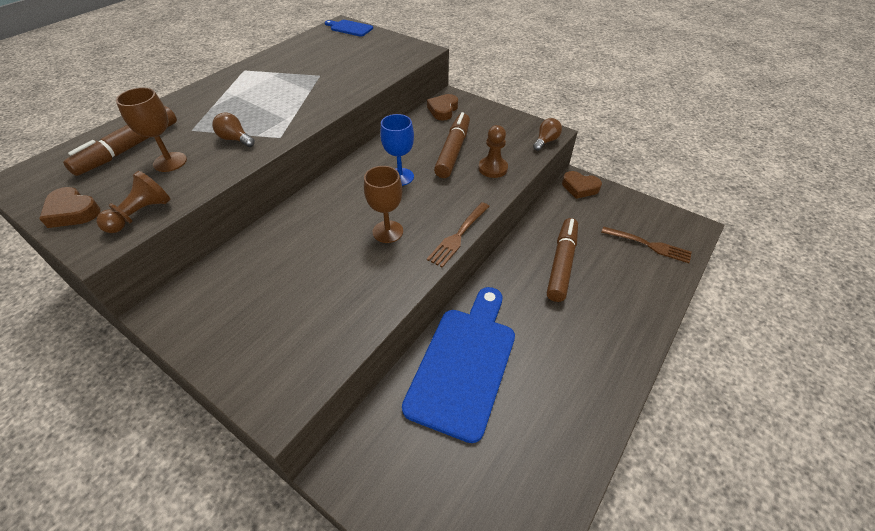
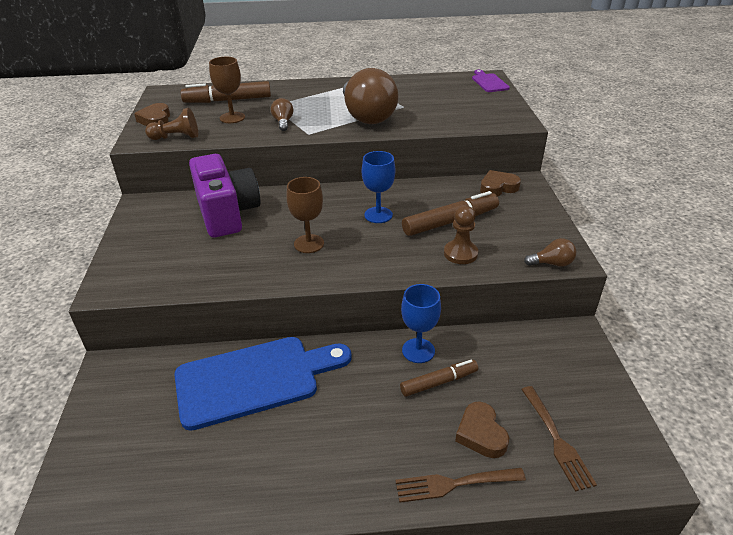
camera: 50 degrees right, 10 degrees down
(275, 257) = (227, 213): none -> purple camera
(304, 97) = (367, 116): none -> brown light bulb
(350, 28) = (489, 82): blue cutting board -> purple cutting board
(458, 235) = (349, 279): brown fork -> brown fork (455, 483)
(524, 255) = (418, 350): none -> blue goblet
(561, 264) = (438, 382): brown marker -> brown marker, size x0.65
(580, 187) = (568, 341): brown heart -> brown heart (481, 434)

